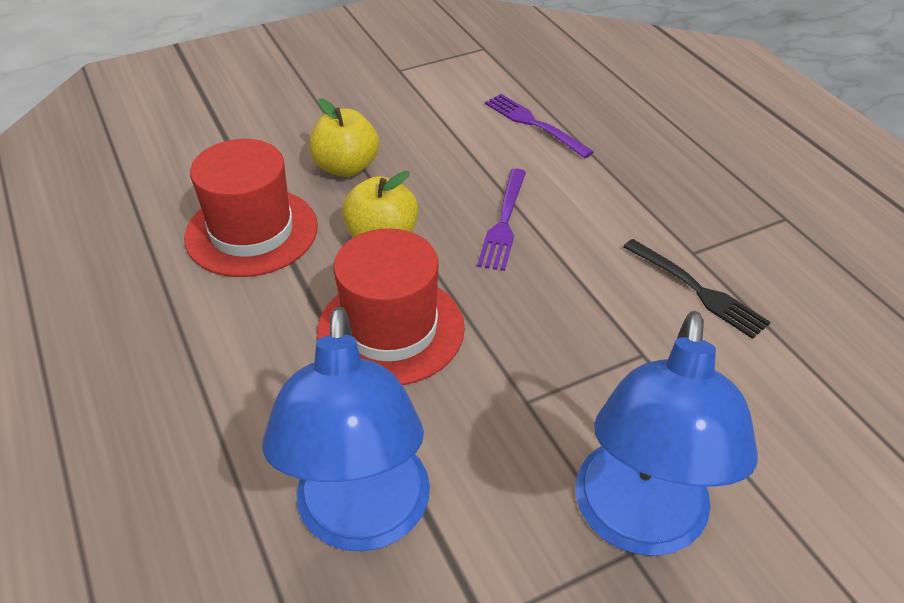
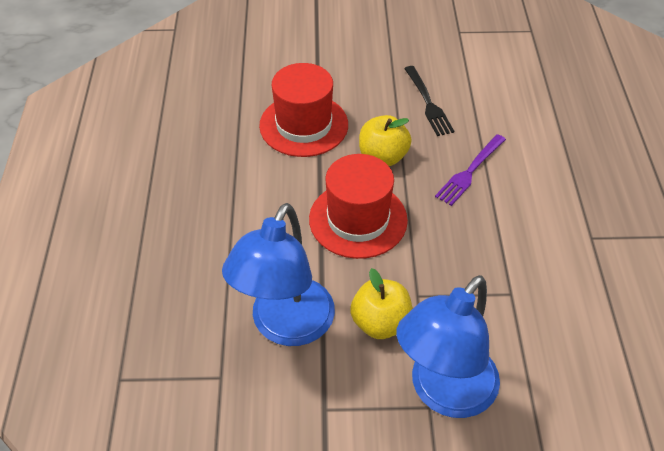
camera: 25 degrees right, 5 degrees up
(346, 167) = (385, 97): yellow apple -> yellow apple (380, 323)
(533, 124) = (533, 104): purple fork -> none
(698, 290) = (577, 265): black fork -> black fork (428, 103)

